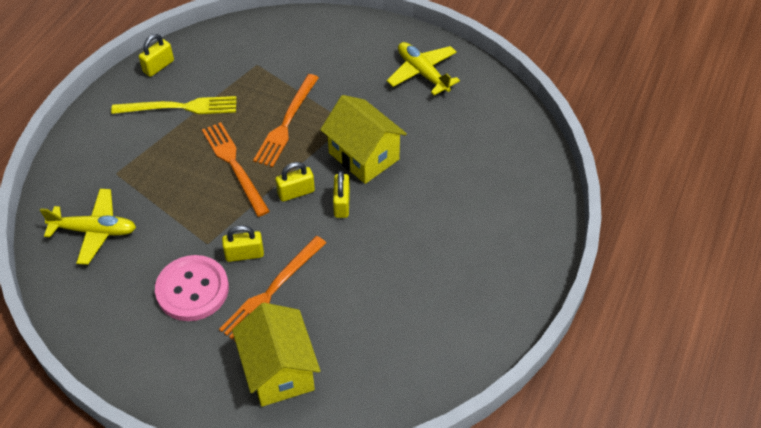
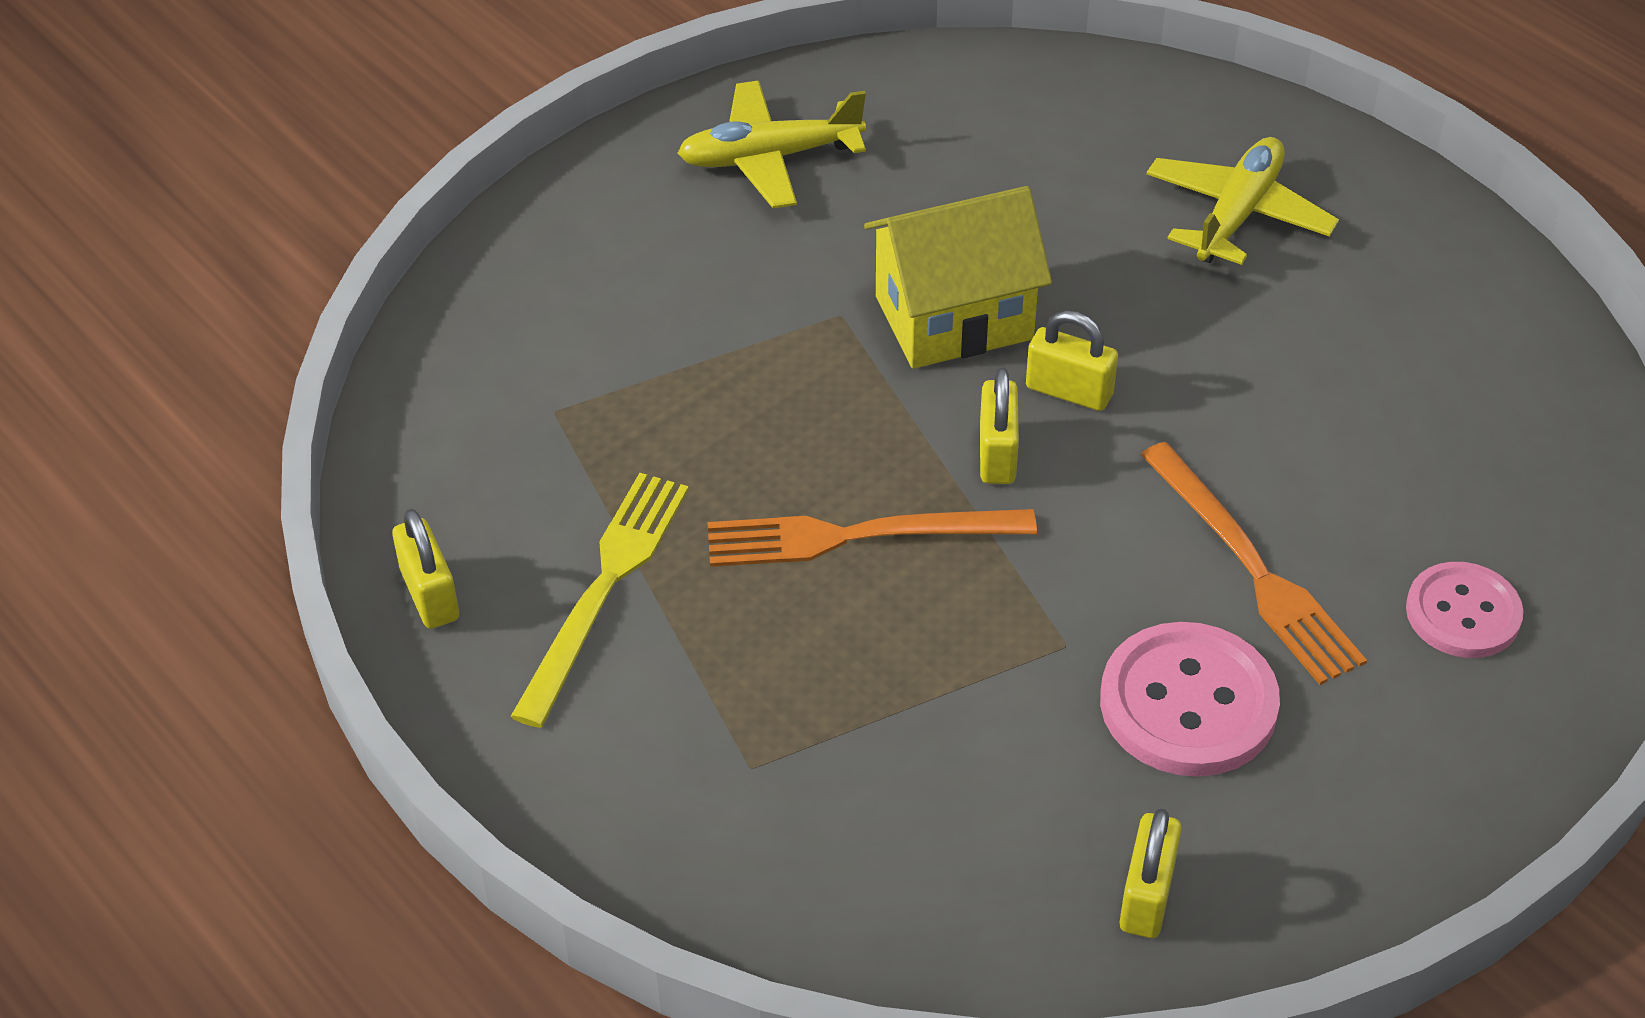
camera: 65 degrees left, 5 degrees down
(94, 231) = (920, 851): yellow plane -> yellow plane (1237, 215)
(244, 254) = (1130, 587): yellow padlock -> yellow padlock (1146, 896)
(279, 371) = (1463, 613): yellow house -> pink button
(286, 123) = (780, 412): orange fork -> none

